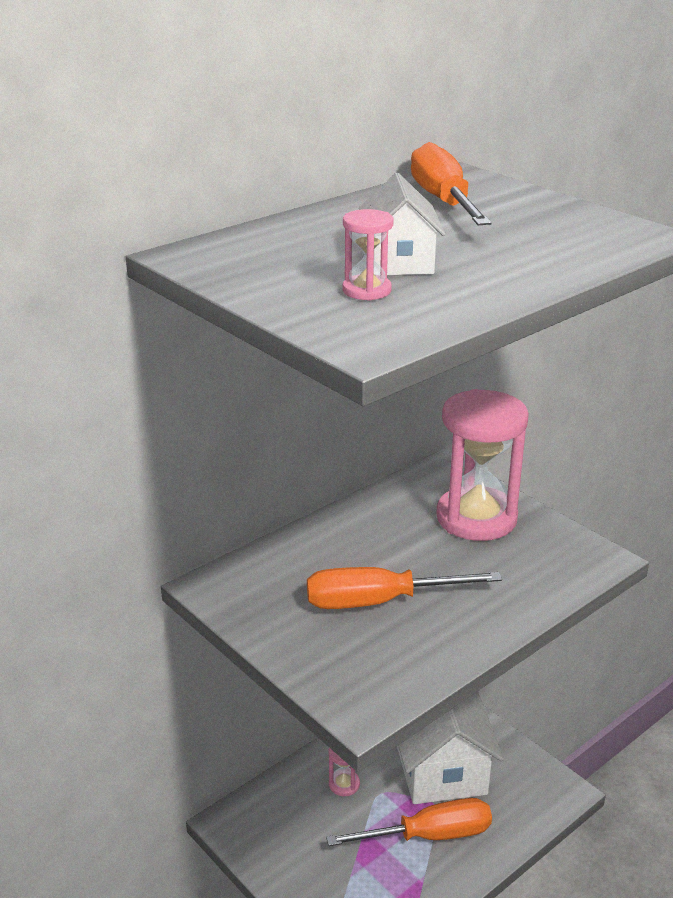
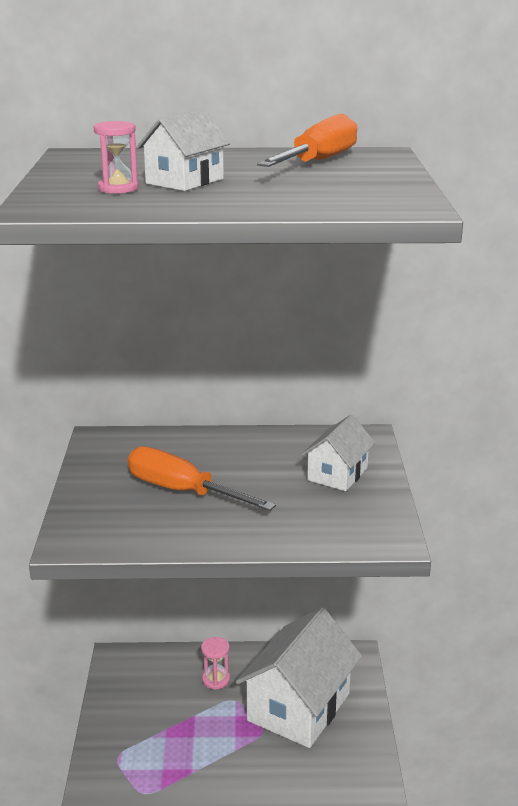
camera: 40 degrees right, 5 degrees down
(430, 835) = (234, 747): orange screwdriver -> none
(476, 518) = (337, 474): pink hourglass -> white house

